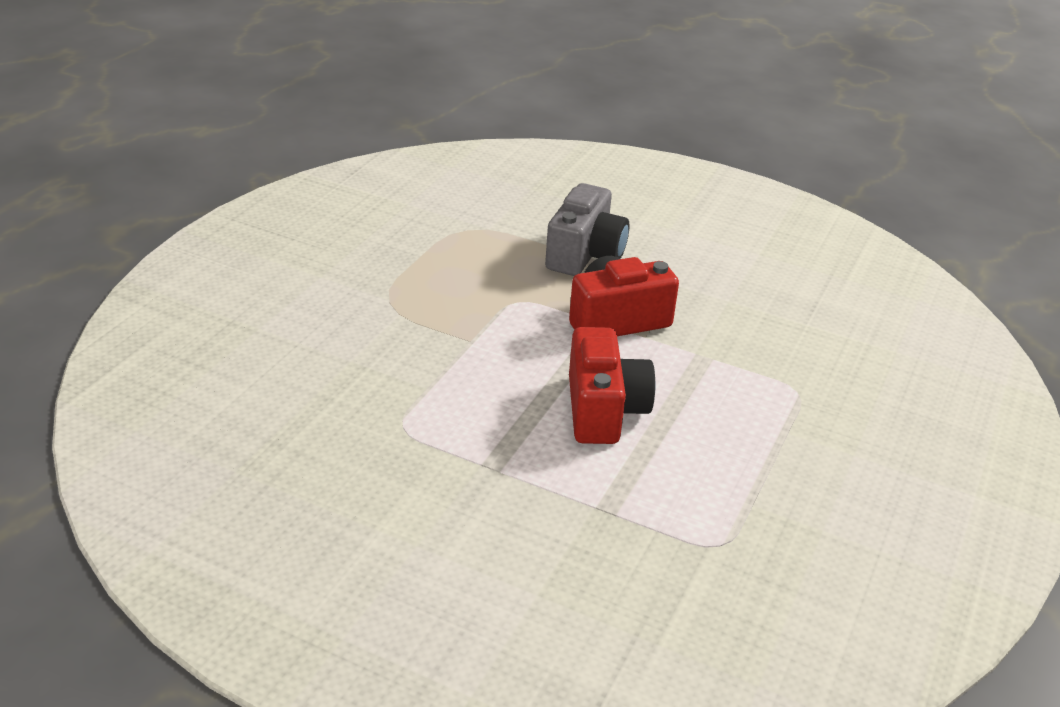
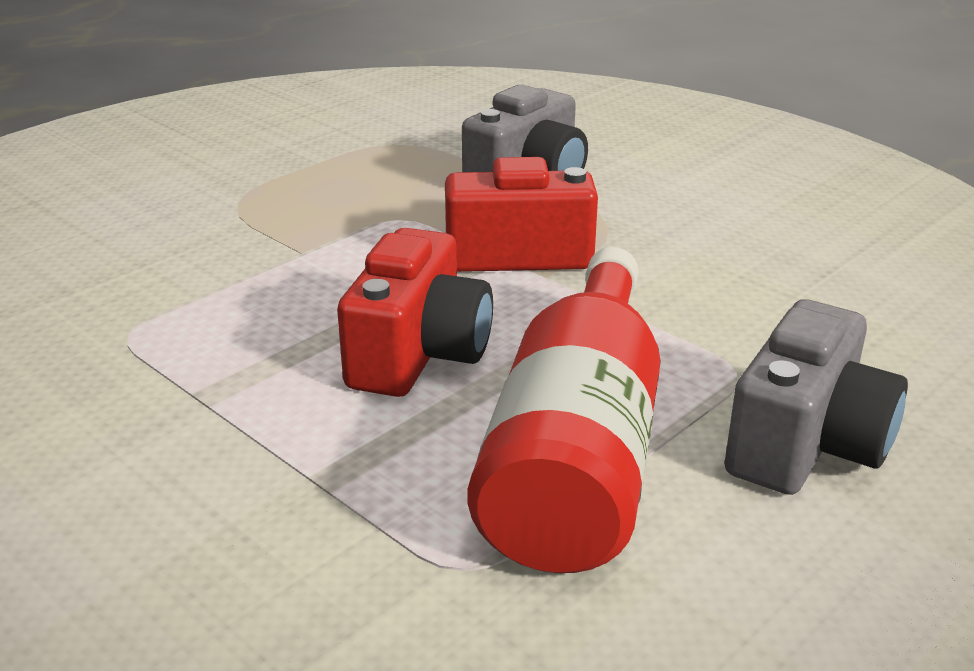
camera: 20 degrees right, 5 degrees down
(737, 462) = (577, 452): none -> red bottle
(857, 434) = (806, 444): none -> grey camera

